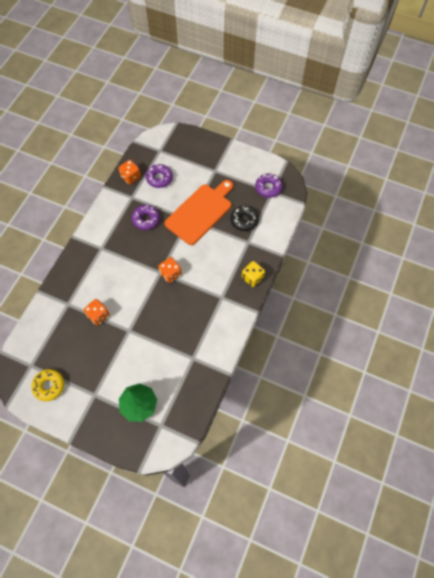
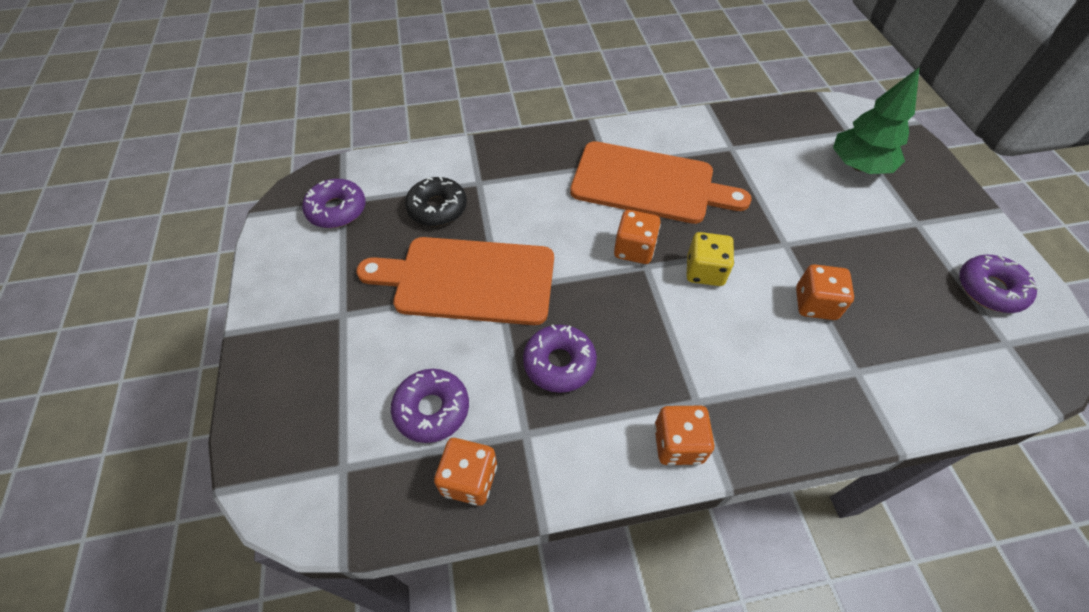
camera: 125 degrees left, 10 degrees down
(49, 386) = (990, 289): yellow donut -> purple donut
(94, 233) = (678, 444): none -> orange dice
(198, 305) = (649, 184): none -> orange cutting board
(252, 278) = (541, 147): yellow dice -> yellow dice (704, 271)

